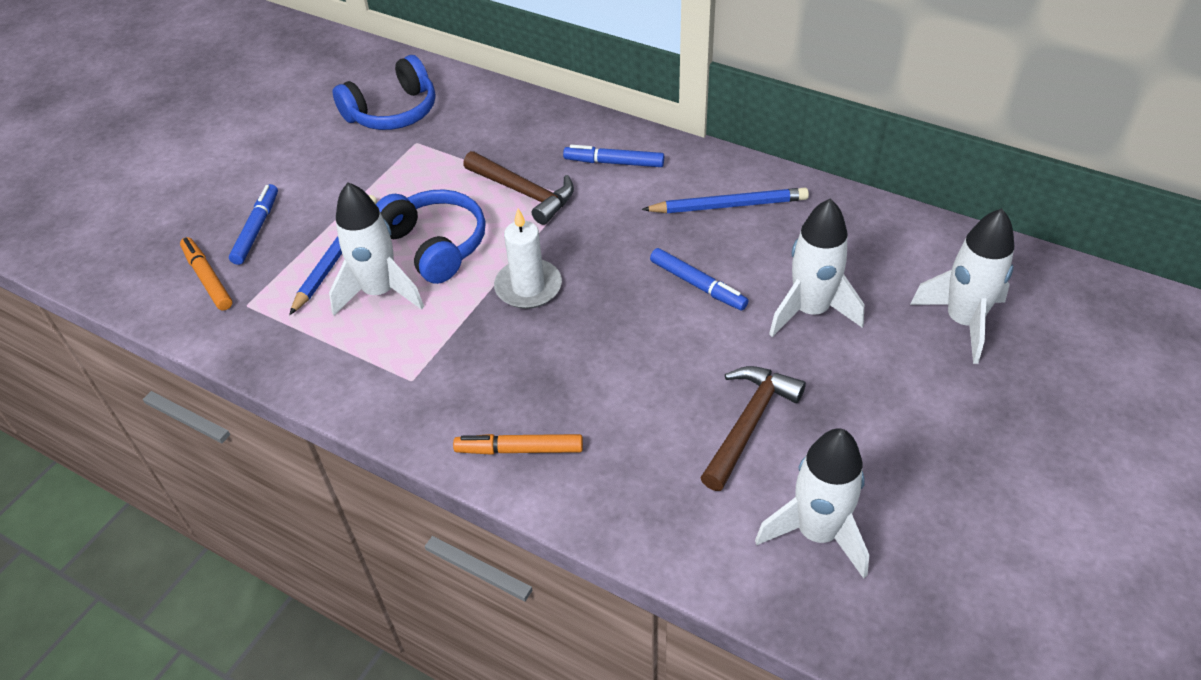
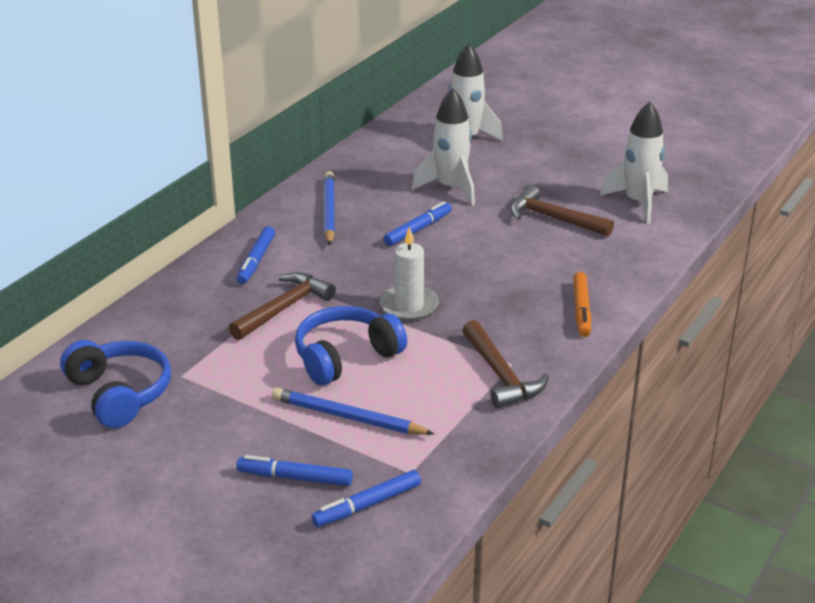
camera: 90 degrees left, 15 degrees down
(208, 278) = (367, 505): orange marker -> blue marker
(380, 292) = (404, 386): white rocket -> none
(390, 370) = (501, 375): none -> brown hammer

